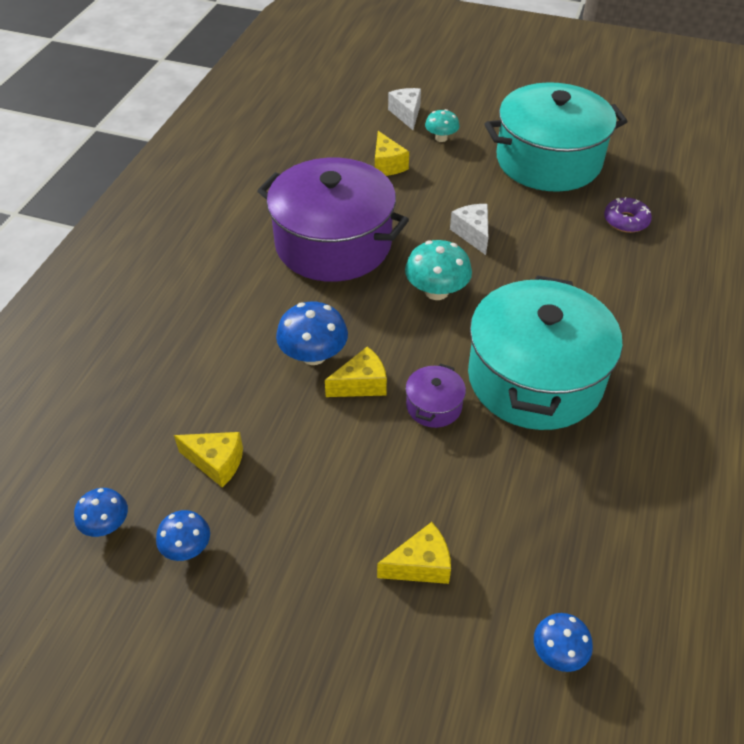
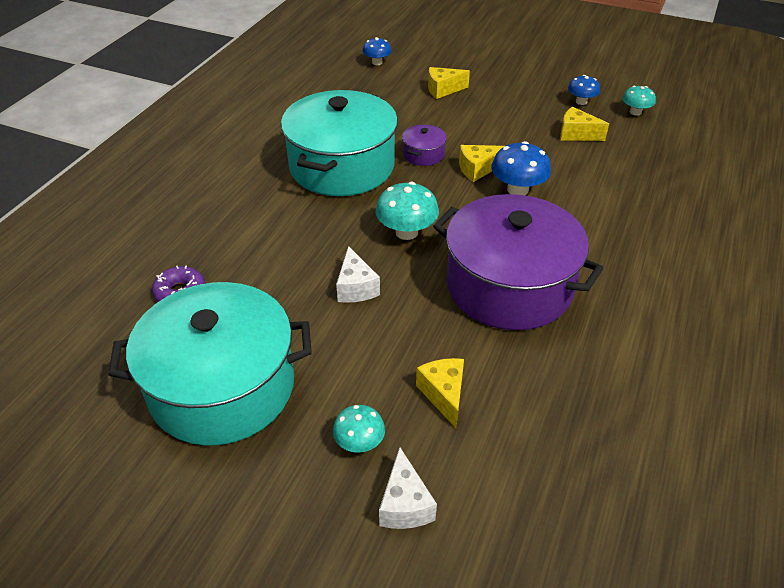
camera: 175 degrees left, 5 degrees down
(106, 524) = (635, 112): blue mushroom -> turquoise mushroom

